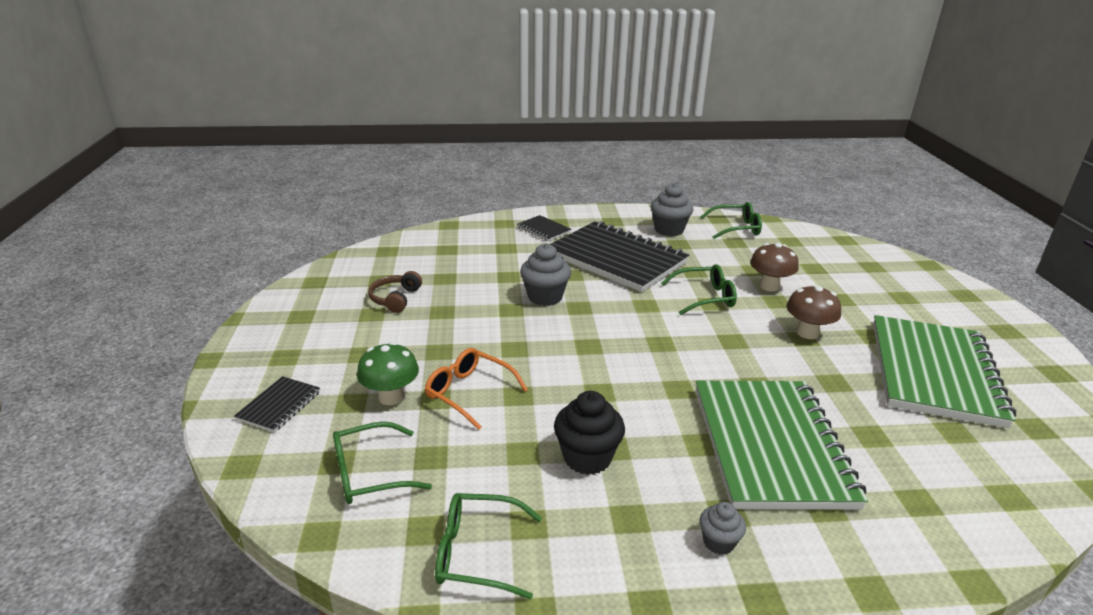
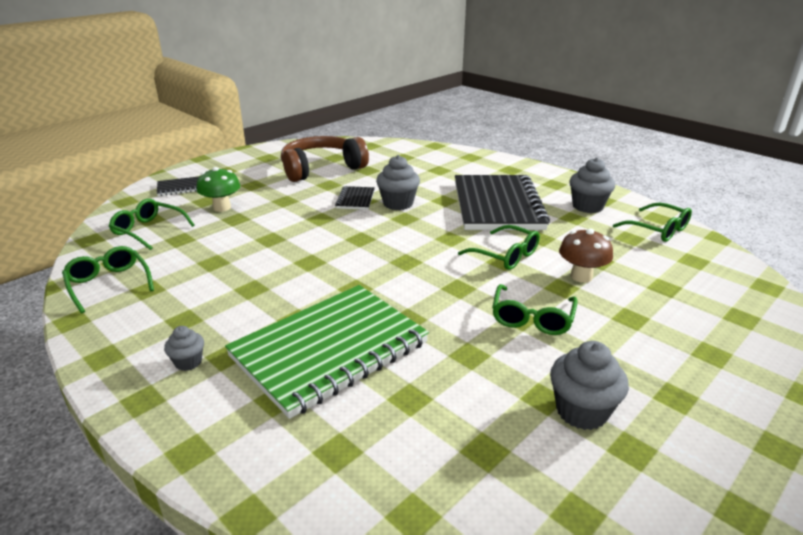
camera: 50 degrees right, 0 degrees up
(395, 299) = (321, 168): brown headphones -> brown headphones, size x2.03
(469, 393) = (253, 225): orange glasses -> none
(543, 230) = (488, 170): black notebook -> black notebook (355, 199)
(587, 458) = (230, 284): black cupcake -> none
(807, 333) = (532, 318): brown mushroom -> green glasses
(934, 372) = (581, 411): green notebook -> grey cupcake

